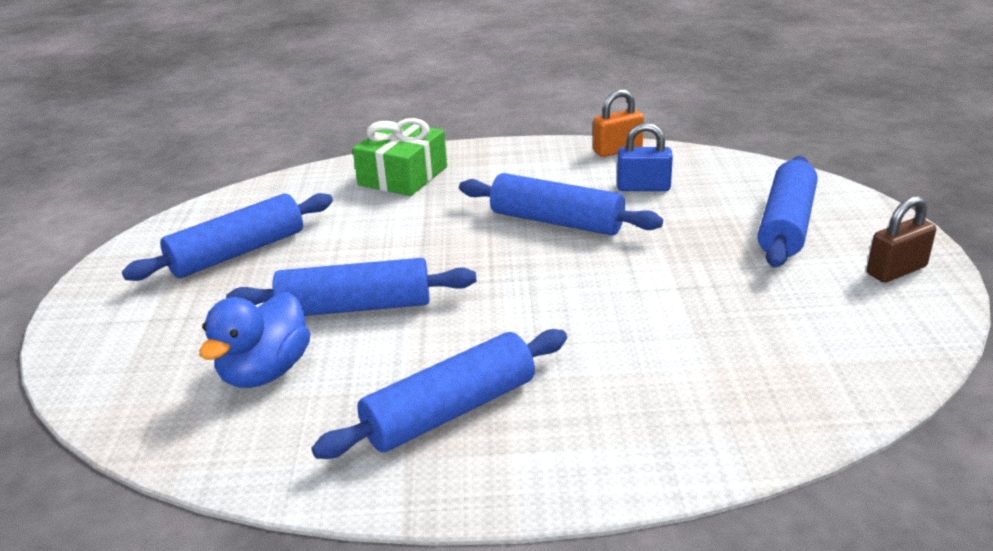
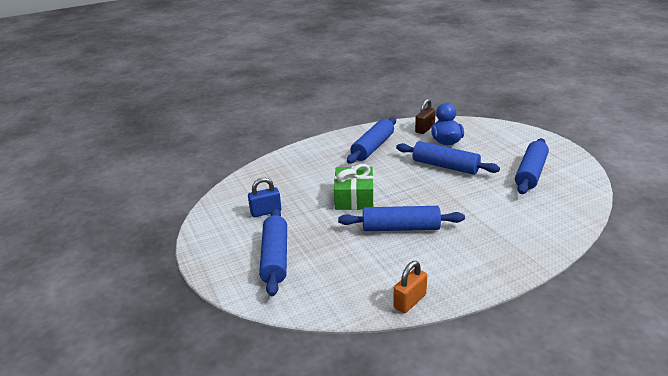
camera: 155 degrees right, 0 degrees up
(355, 307) = (445, 166): blue rolling pin -> blue rolling pin turned 60 degrees clockwise
(403, 176) = (523, 237): green gift -> green gift (354, 198)
(643, 187) = (369, 267): blue padlock -> blue padlock (266, 212)
(896, 270) = (217, 241): brown padlock -> brown padlock (424, 129)

